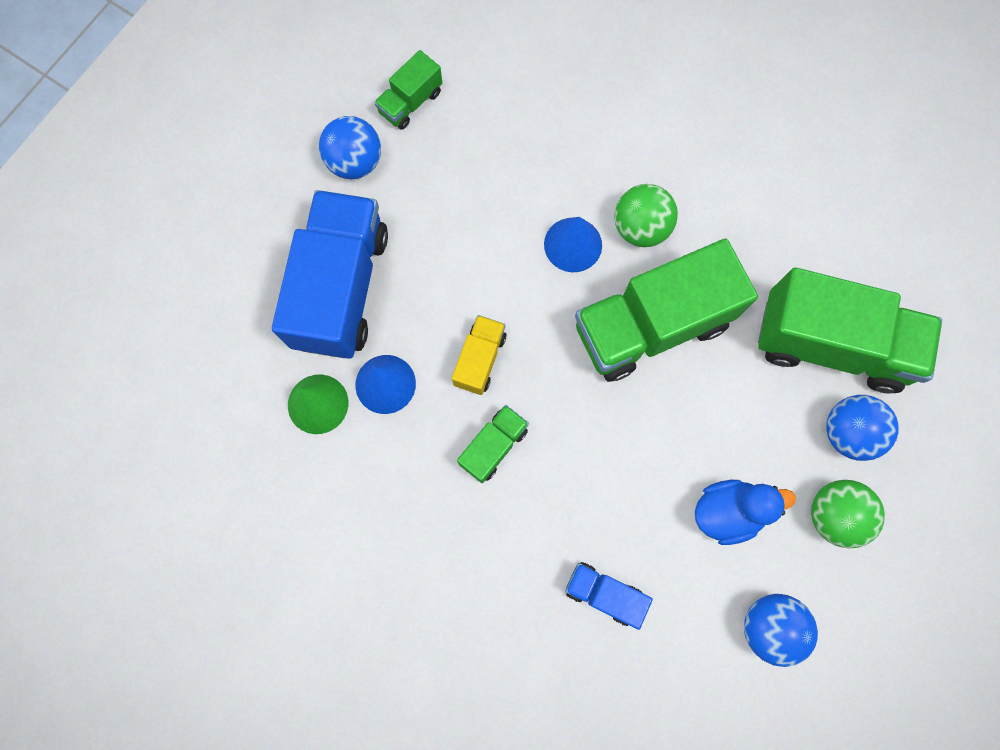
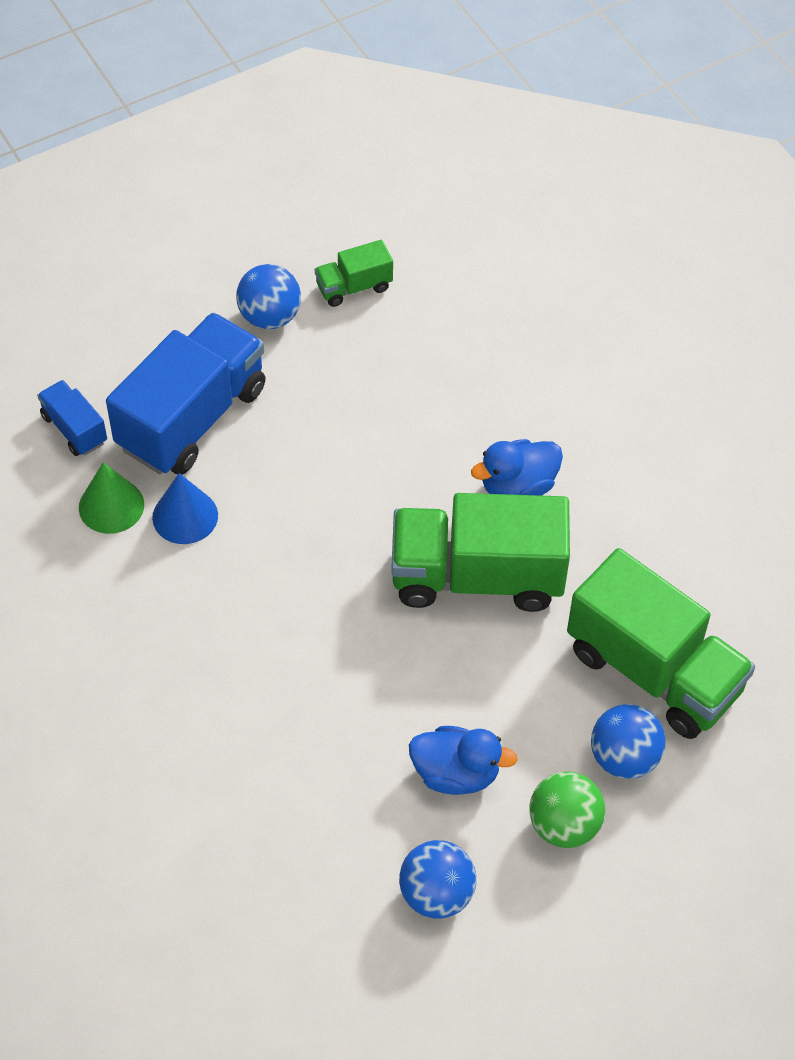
camera: 25 degrees right, 20 degrees down
(479, 359) = (288, 534): yellow truck -> none
(493, 446) = (256, 614): green truck -> none
(573, 244) = (440, 473): blue cone -> none
(604, 594) = (288, 789): blue truck -> blue truck (74, 429)
(640, 228) = (517, 486): green ball -> blue duck

